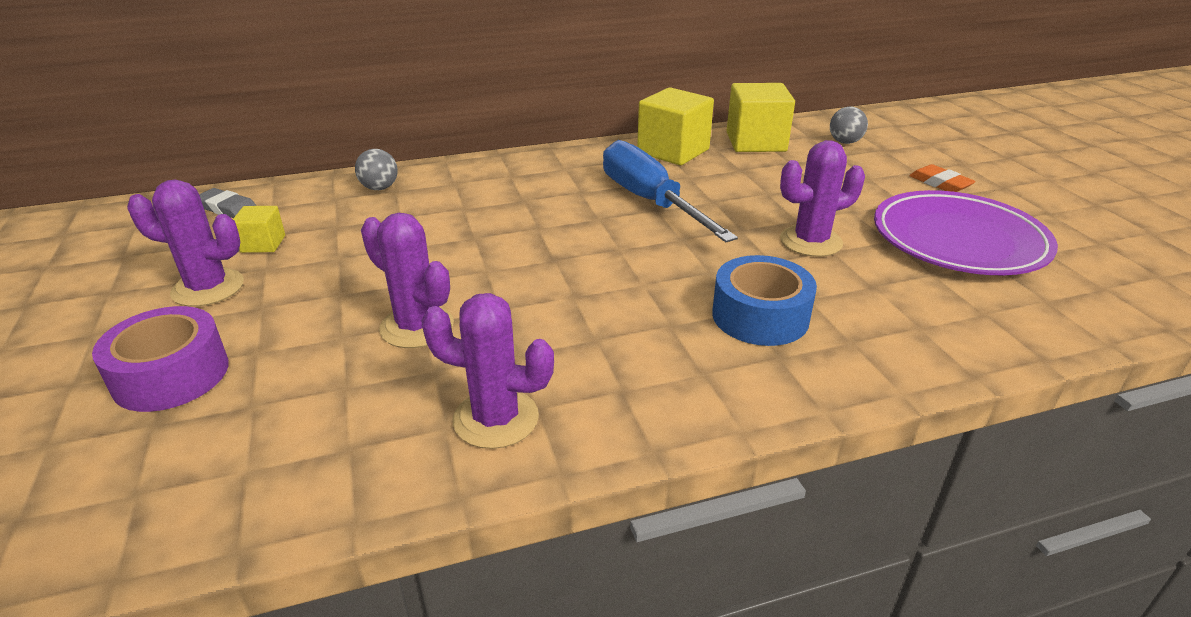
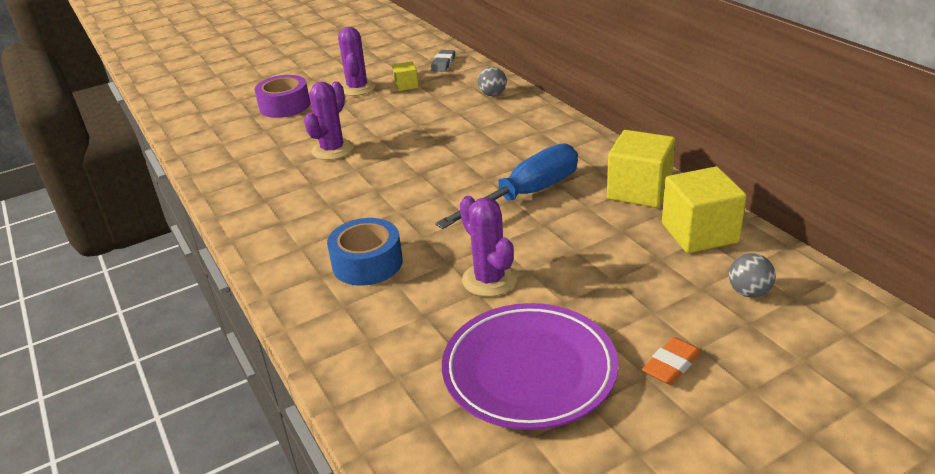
camera: 80 degrees right, 0 degrees up
(496, 419) = (256, 190): purple cactus -> none

